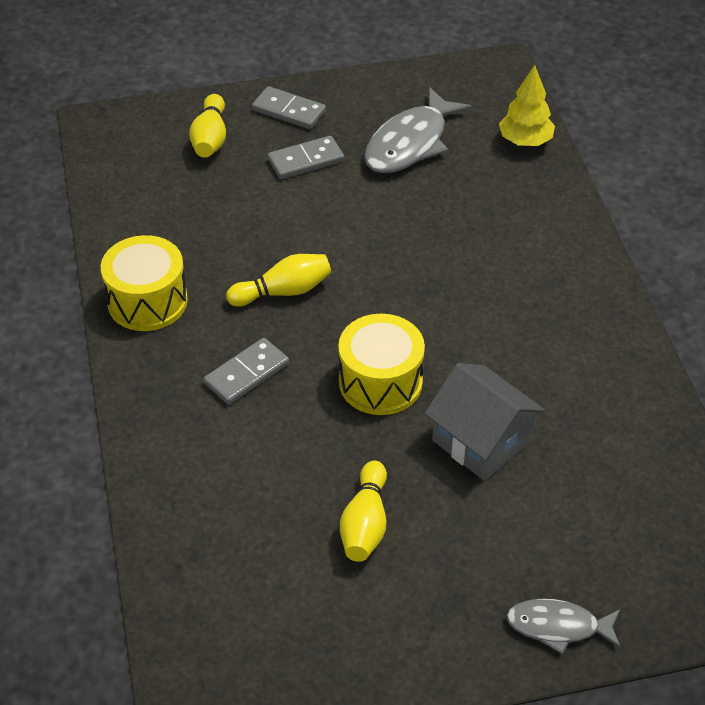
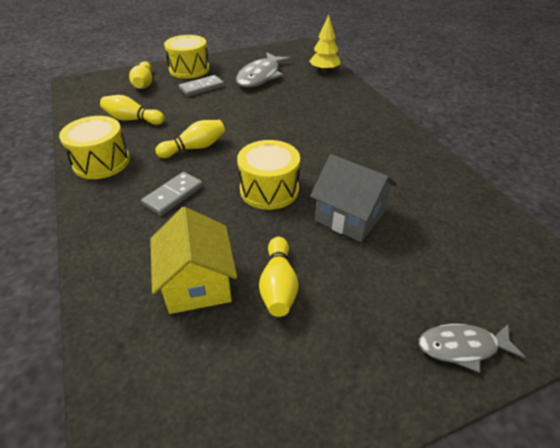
camera: 10 degrees left, 5 degrees down
(192, 221) = (132, 119): none -> yellow bowling pin
(268, 507) = (197, 283): none -> yellow house
(289, 111) = (189, 69): grey domino -> yellow drum

